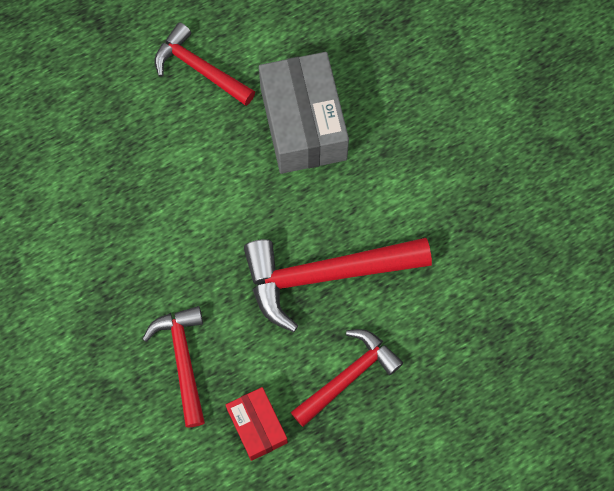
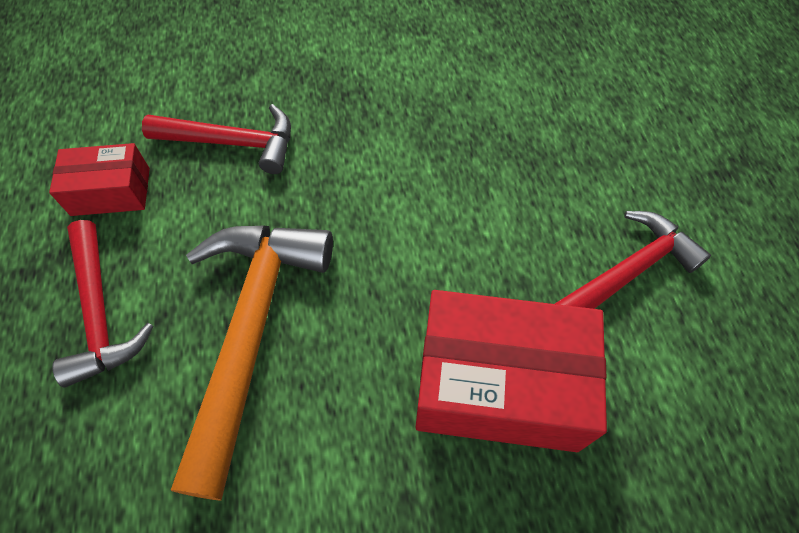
camera: 110 degrees right, 10 degrees down
(303, 124) = (499, 385): grey box -> red box
(325, 275) = (251, 333): red hammer -> orange hammer

